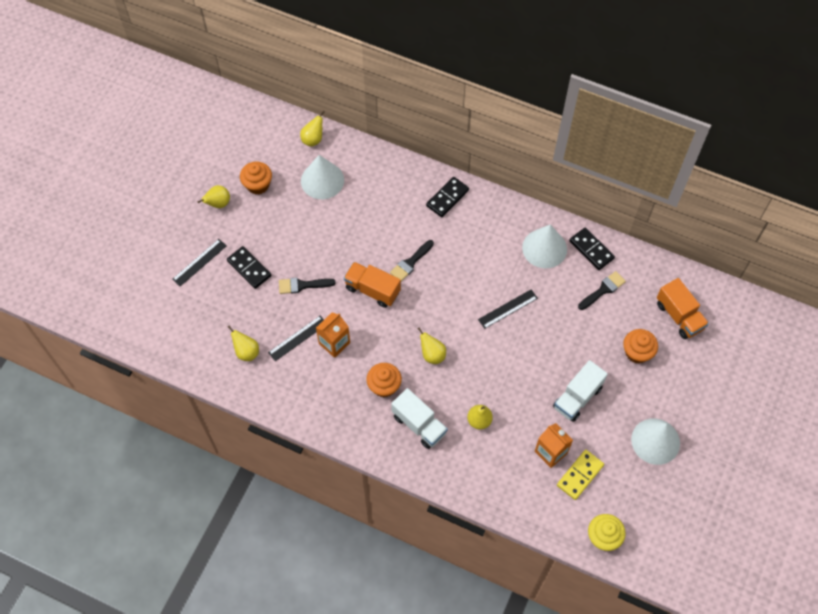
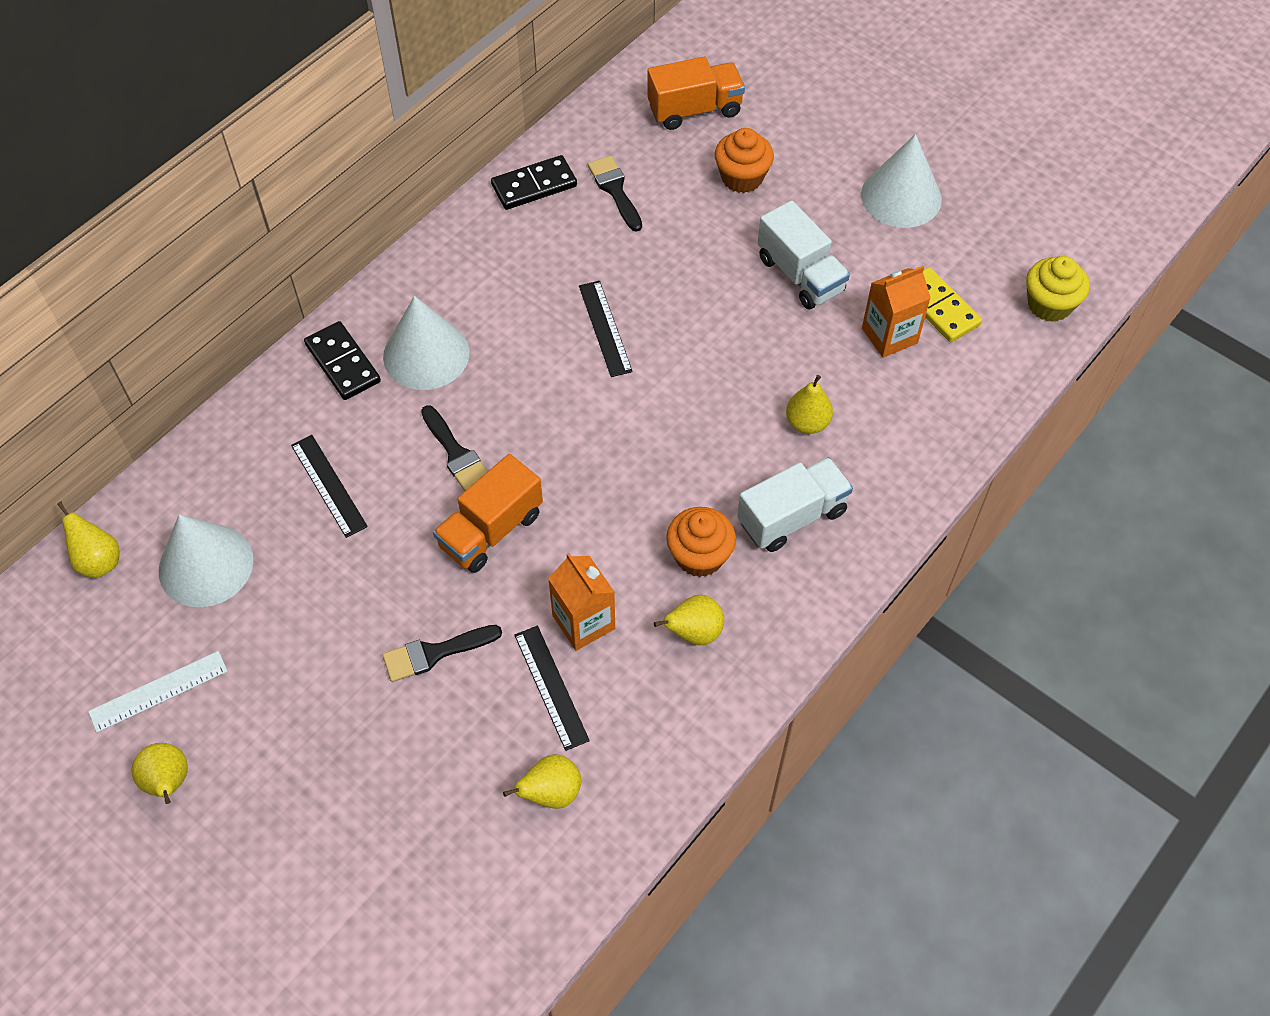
camera: 75 degrees left, 5 degrees down
(199, 262) = (300, 851): black ruler -> black ruler (328, 485)
(249, 268) = (356, 749): black domino -> none
(258, 185) = (158, 691): orange cupcake -> white ruler
(302, 285) = (435, 653): black brush -> black brush turned 60 degrees clockwise
(432, 354) = (658, 463): yellow pear -> yellow pear (694, 632)
(544, 248) = (506, 247): white cone -> white cone (426, 354)

